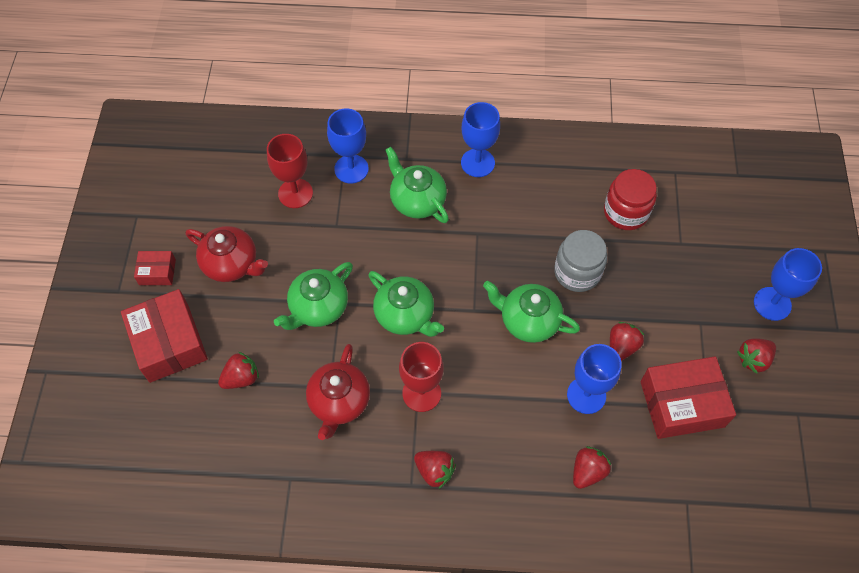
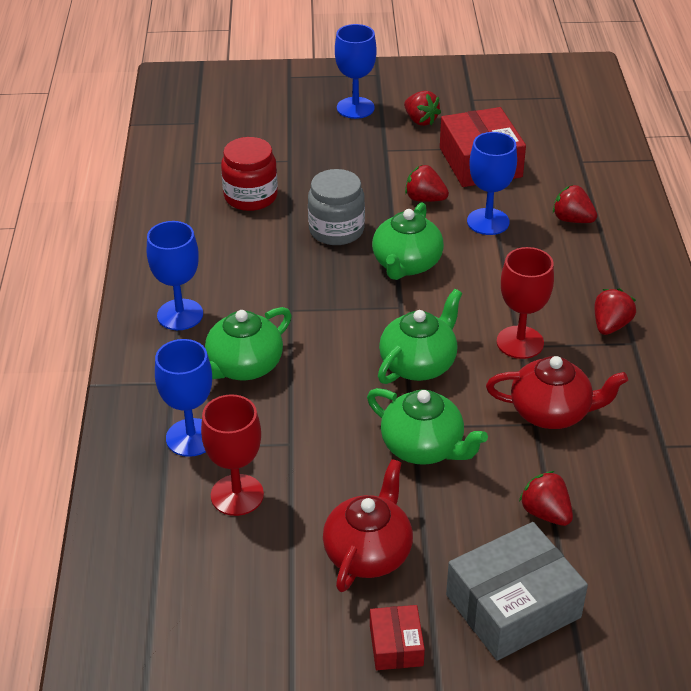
camera: 95 degrees left, 20 degrees down
(169, 343) = (513, 606): red box -> grey box

